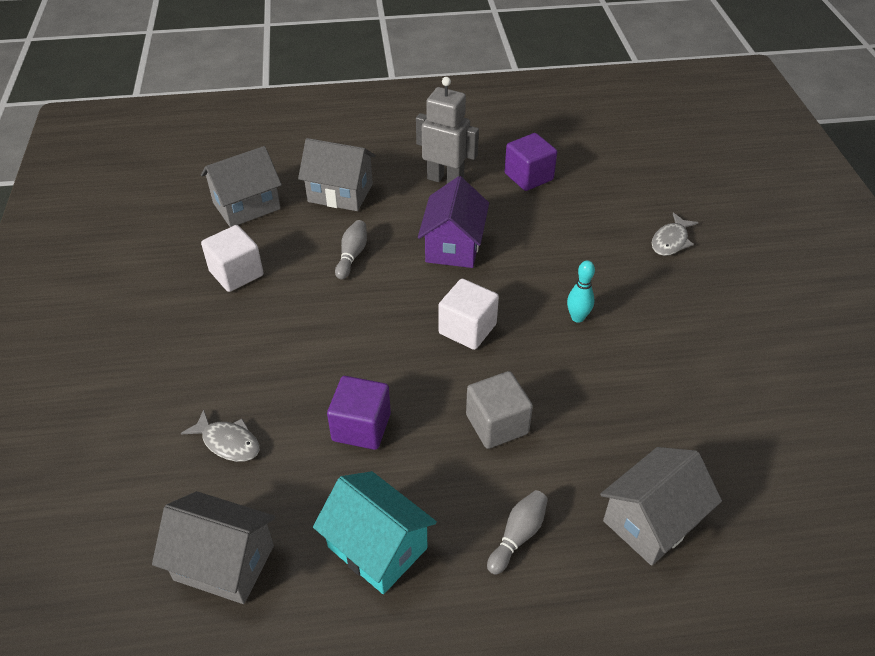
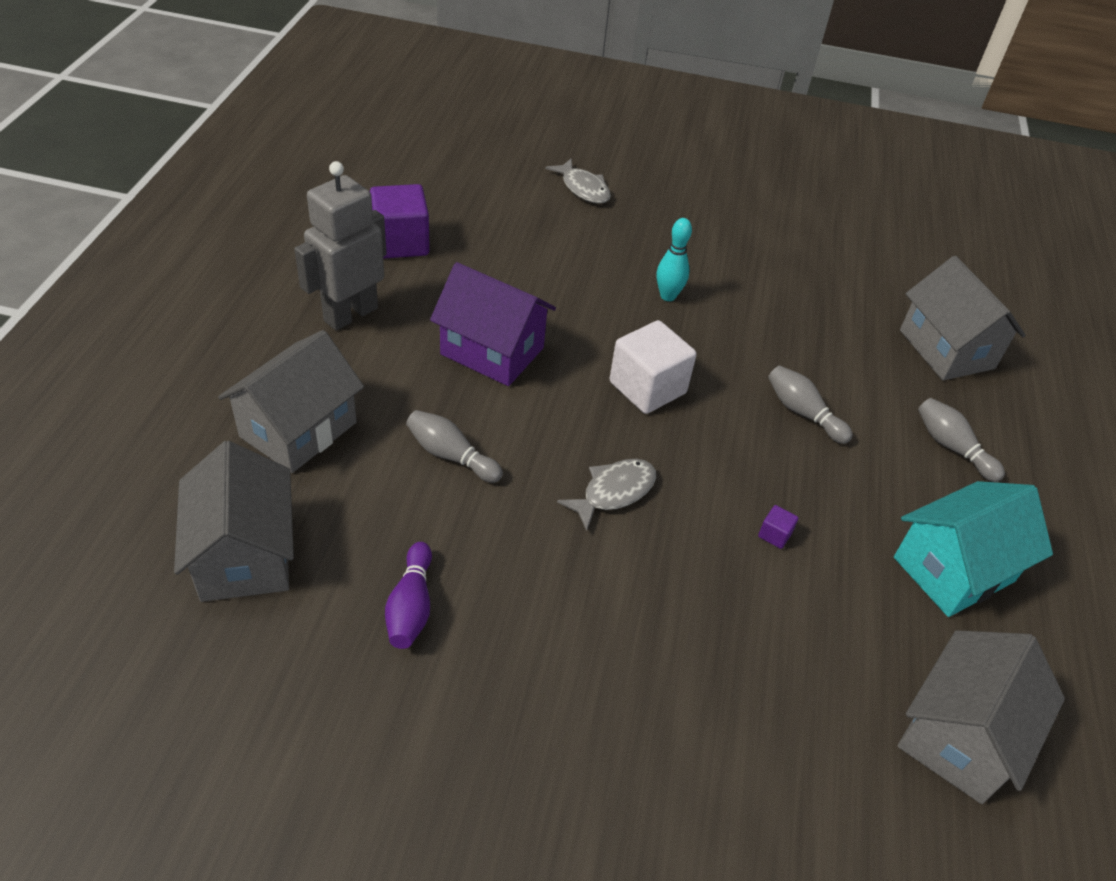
camera: 75 degrees left, 0 degrees up
(228, 442) = (762, 691): grey fish -> grey fish (614, 492)
(236, 273) = (411, 606): white cube -> purple bowling pin
(361, 427) = (774, 535): purple cube -> purple cube, size x0.41
(497, 424) = (803, 413): grey cube -> grey bowling pin

